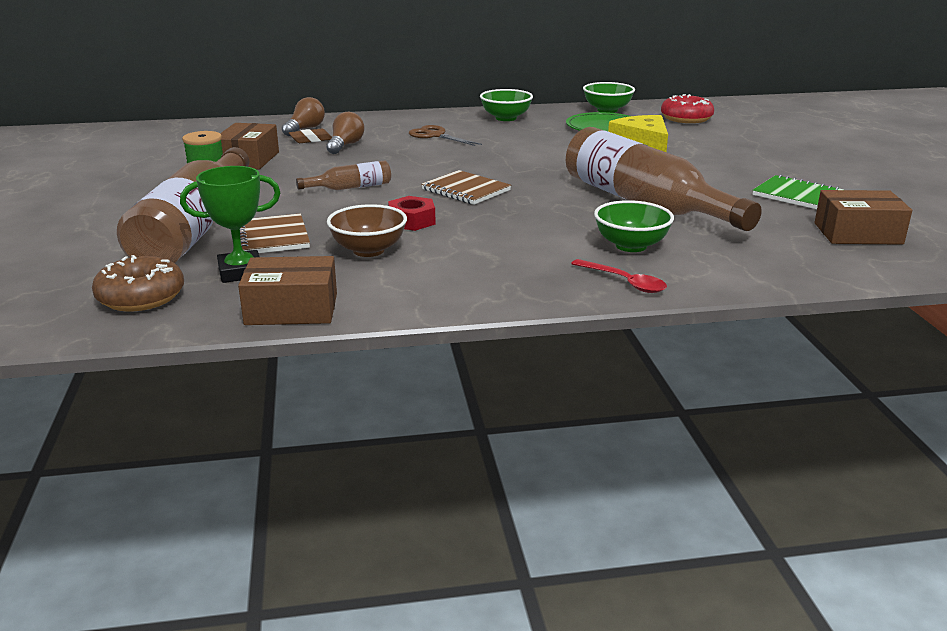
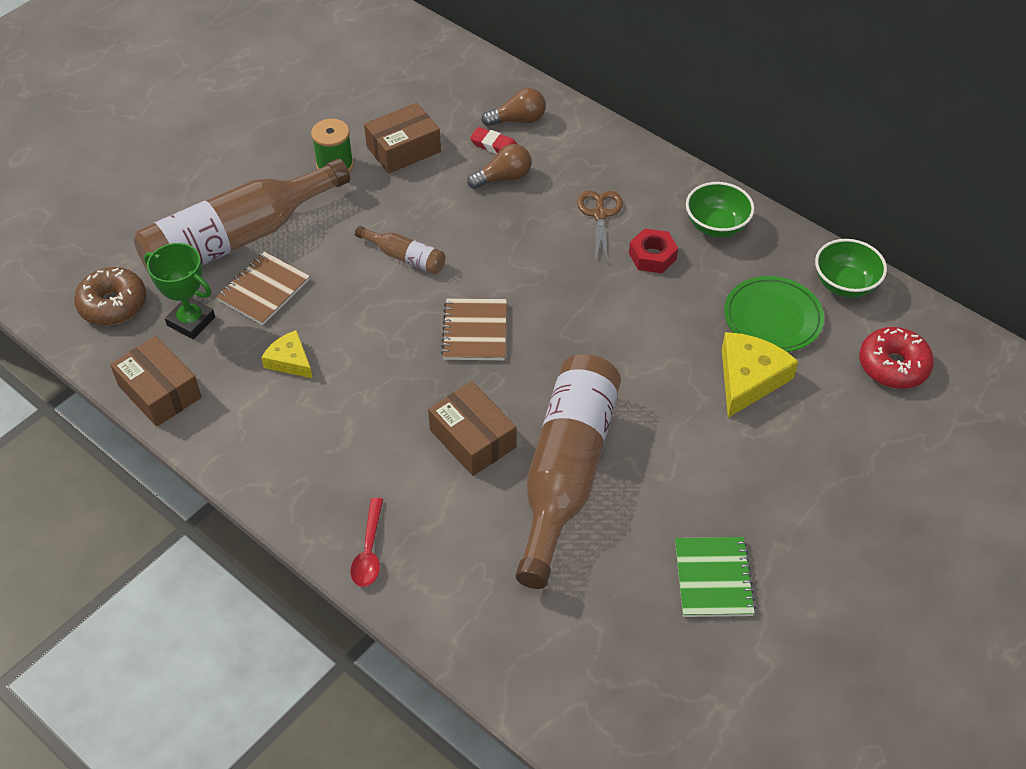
camera: 50 degrees right, 25 degrees up
(311, 140) = (494, 145): brown eraser -> red eraser
(368, 250) = (290, 361): brown bowl -> yellow cheese
(412, 221) = (371, 345): red nut -> red nut (652, 256)
(631, 246) = (451, 515): green bowl -> none
(858, 233) = (643, 670): brown box -> brown box (472, 439)

